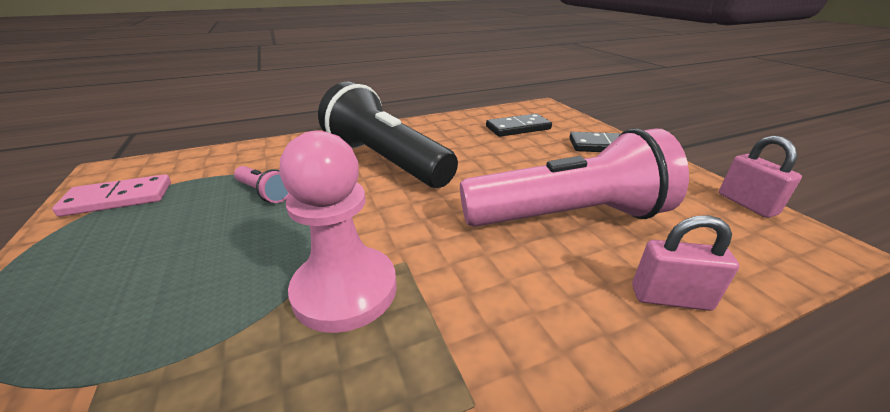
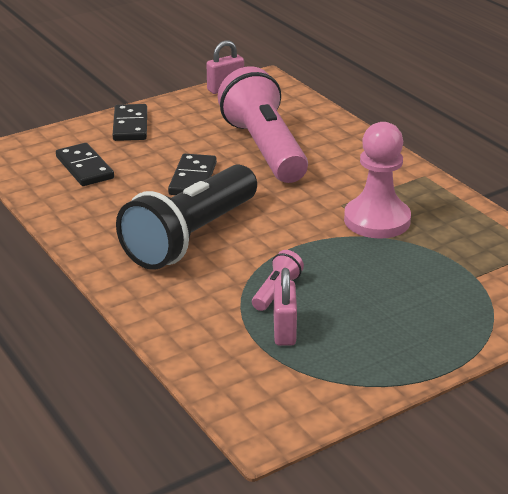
camera: 100 degrees left, 0 degrees up
(119, 198) = (318, 380): pink domino -> none
(493, 168) = (192, 179): none -> black domino
(670, 298) = (335, 126): pink padlock -> pink padlock (284, 331)

